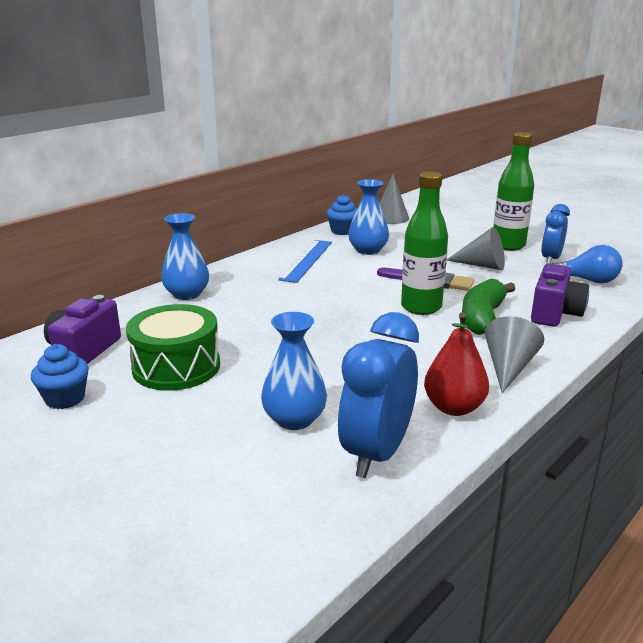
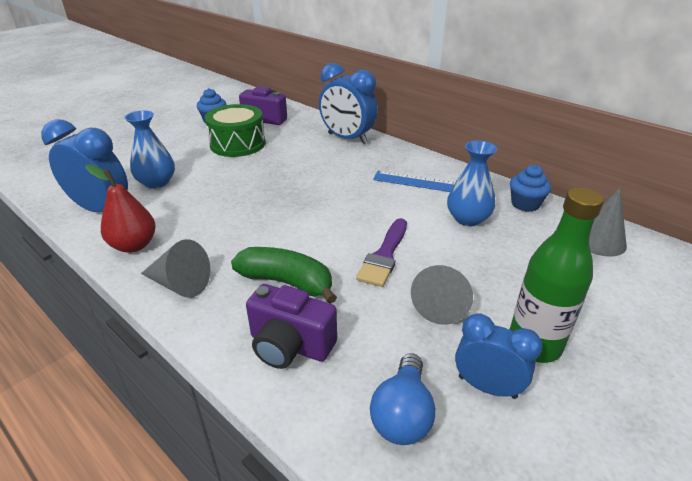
camera: 90 degrees right, 10 degrees up
(187, 294) = (347, 139): blue vase -> blue clock
(421, 307) = (316, 244): green bottle -> none

